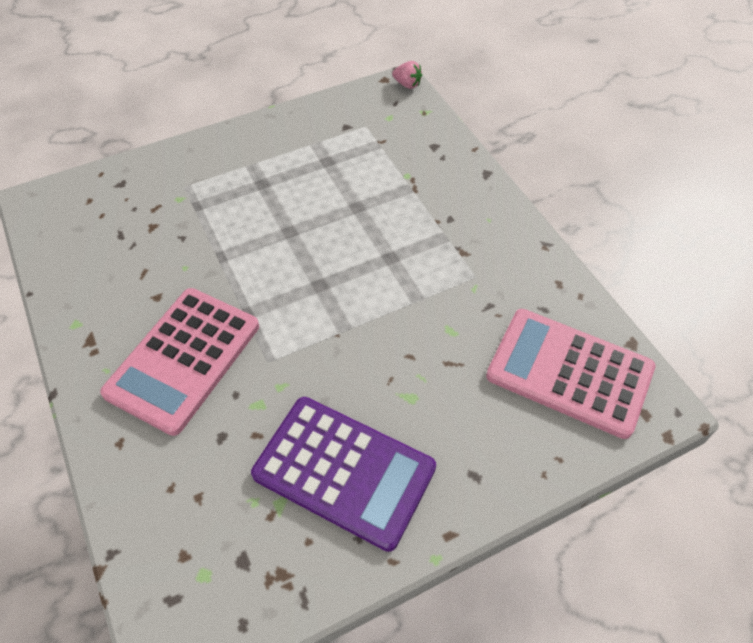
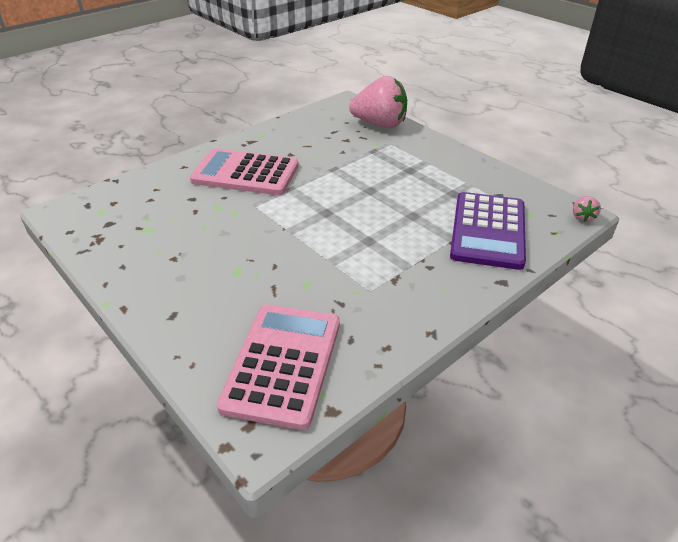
camera: 75 degrees right, 15 degrees down
(131, 181) = (380, 124): none -> pink strawberry
(344, 471) = (171, 251): purple calculator -> purple calculator (488, 230)

